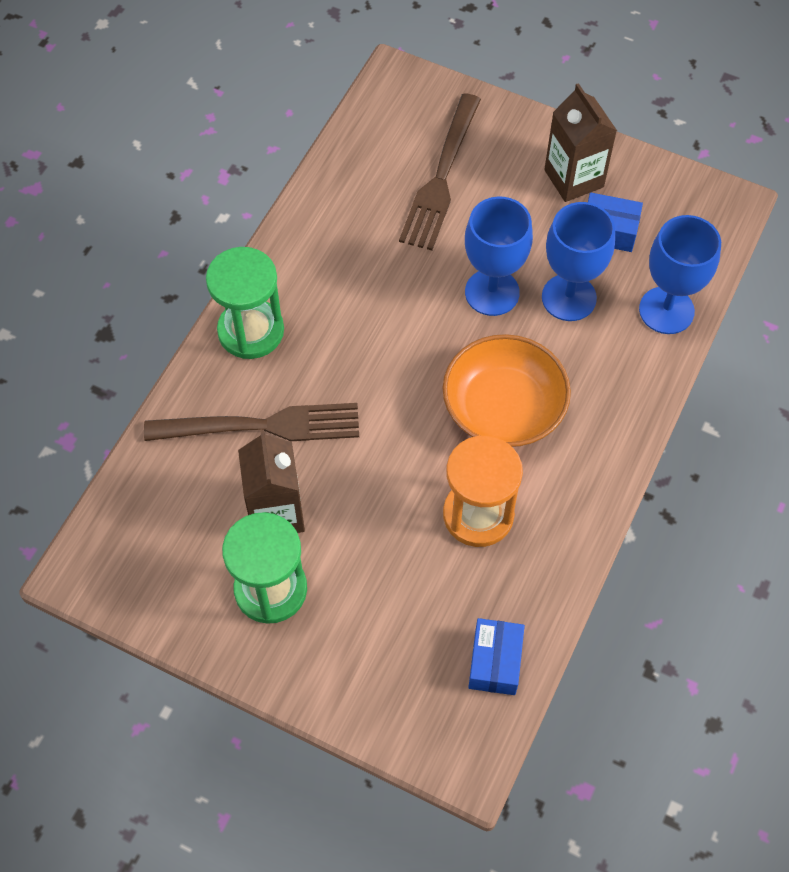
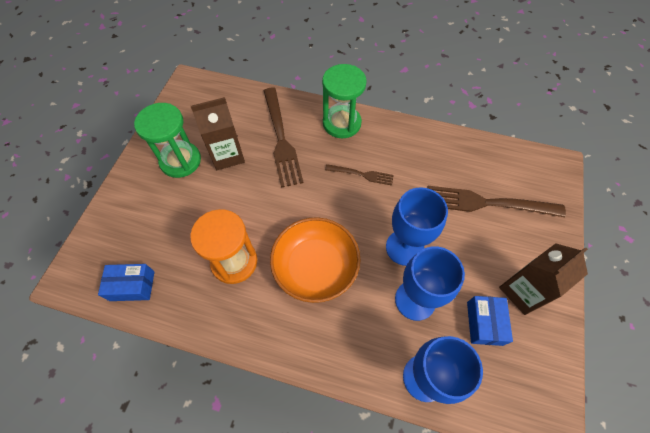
camera: 80 degrees right, 0 degrees up
(359, 320) = (362, 174): none -> brown fork

